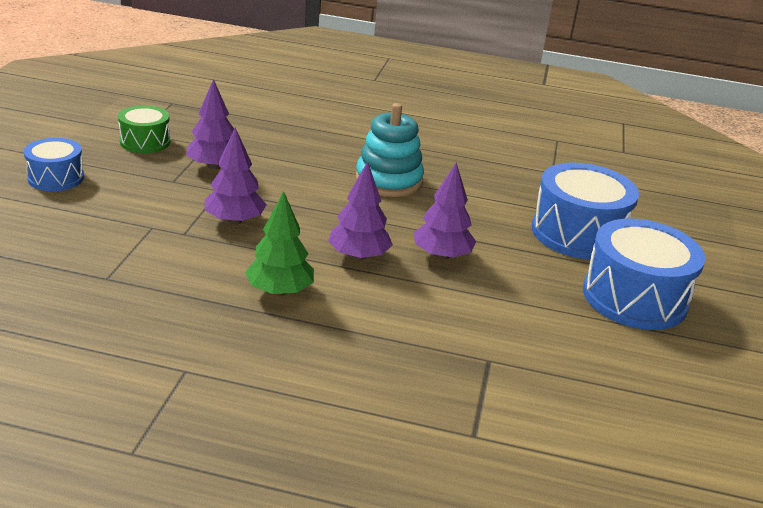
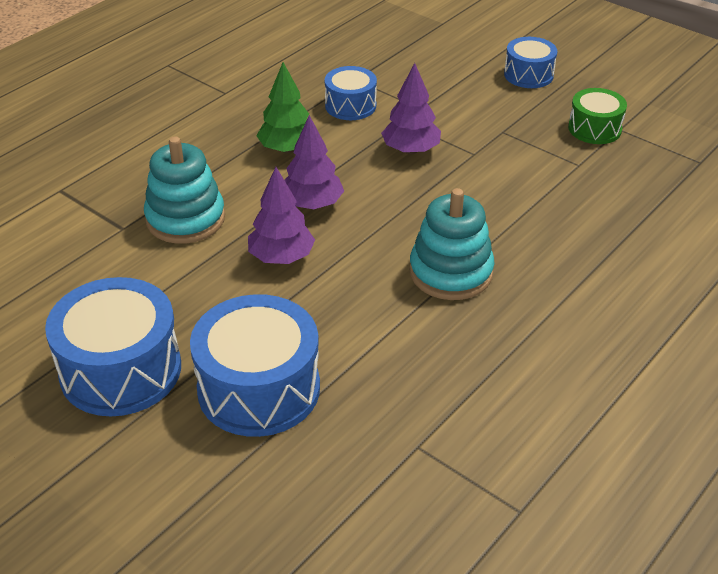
camera: 120 degrees right, 10 degrees up
(170, 269) = (350, 106): none -> blue drum
(214, 166) = (525, 159): purple tree -> none
(440, 323) = (185, 219): none -> turquoise stacking toy

